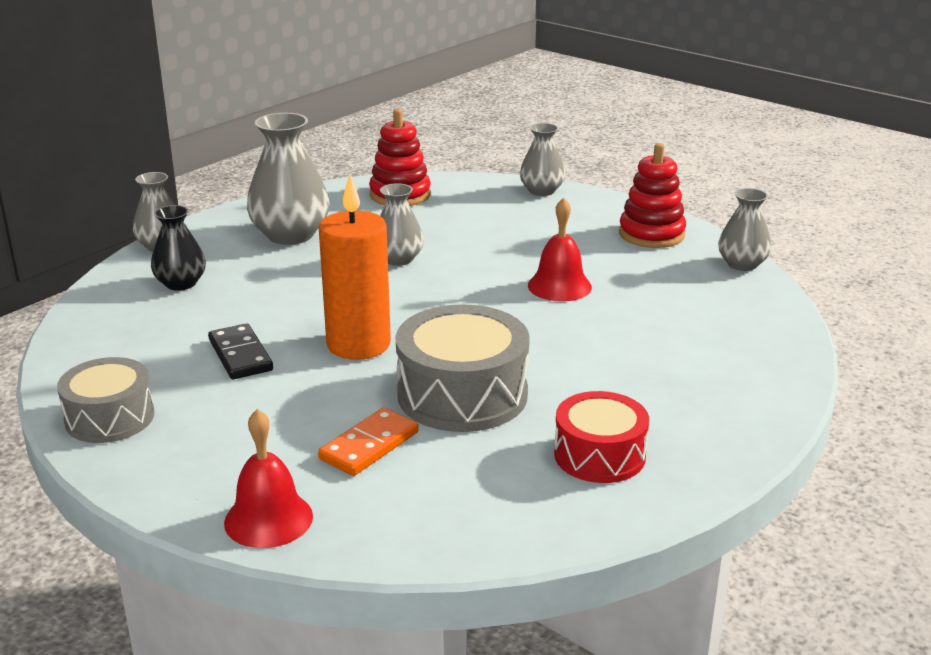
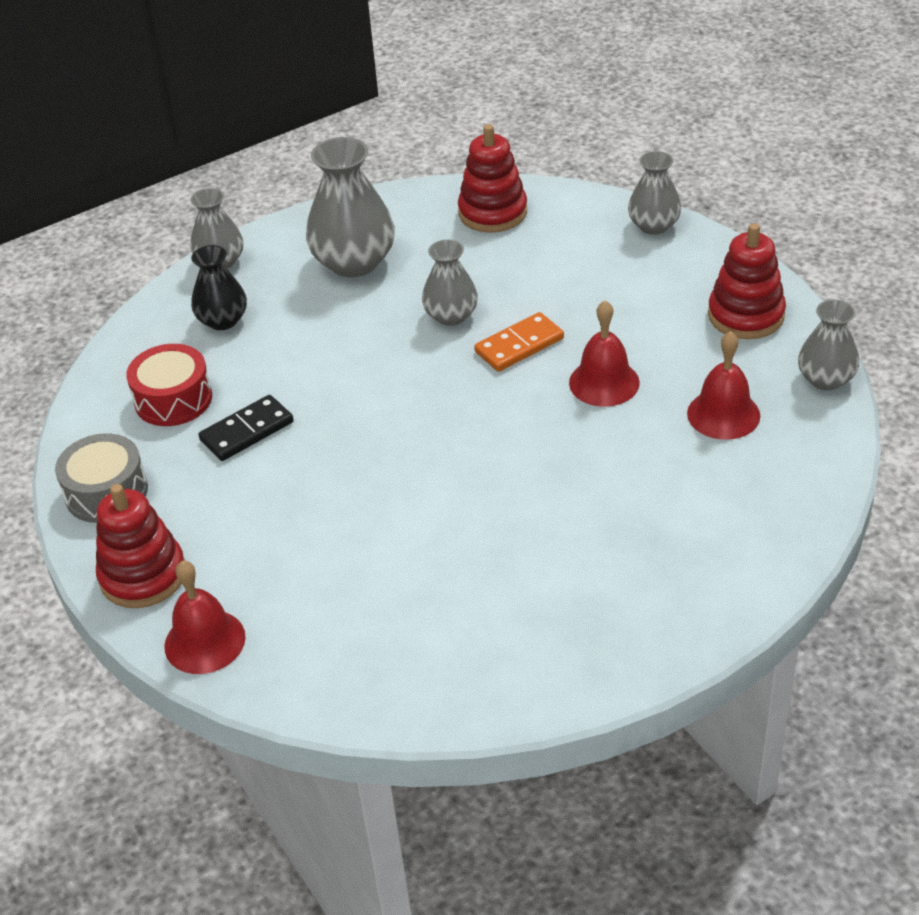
camera: 20 degrees right, 15 degrees up
(177, 476) = (143, 575): none -> red stacking toy
(240, 355) = (247, 431): black domino -> black domino turned 60 degrees clockwise
(358, 344) = (364, 435): orange candle -> none
(369, 446) = (324, 571): orange domino -> orange domino (519, 345)
(462, 394) = (437, 521): grey drum -> none
(599, 455) = (536, 624): red drum -> red drum (173, 399)
(674, 294) = (723, 414): none -> red bell

